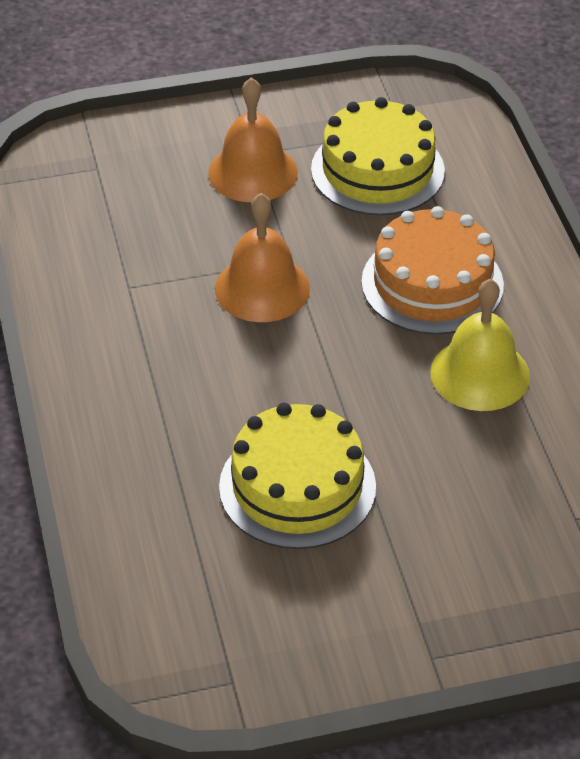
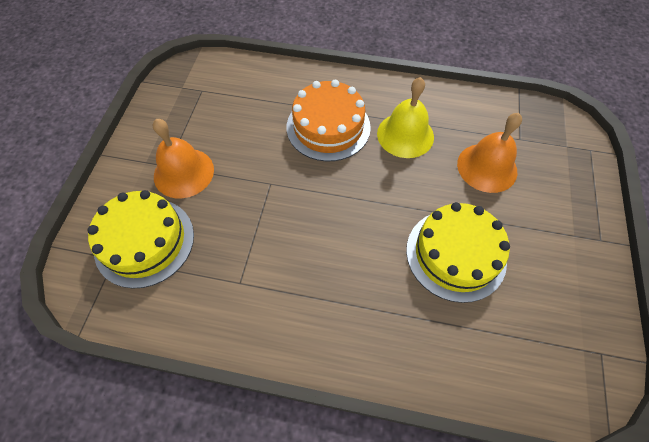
camera: 65 degrees left, 15 degrees up
(262, 288) = (285, 207): orange bell -> orange bell (487, 167)
(377, 170) = (225, 114): yellow cake -> yellow cake (144, 241)

